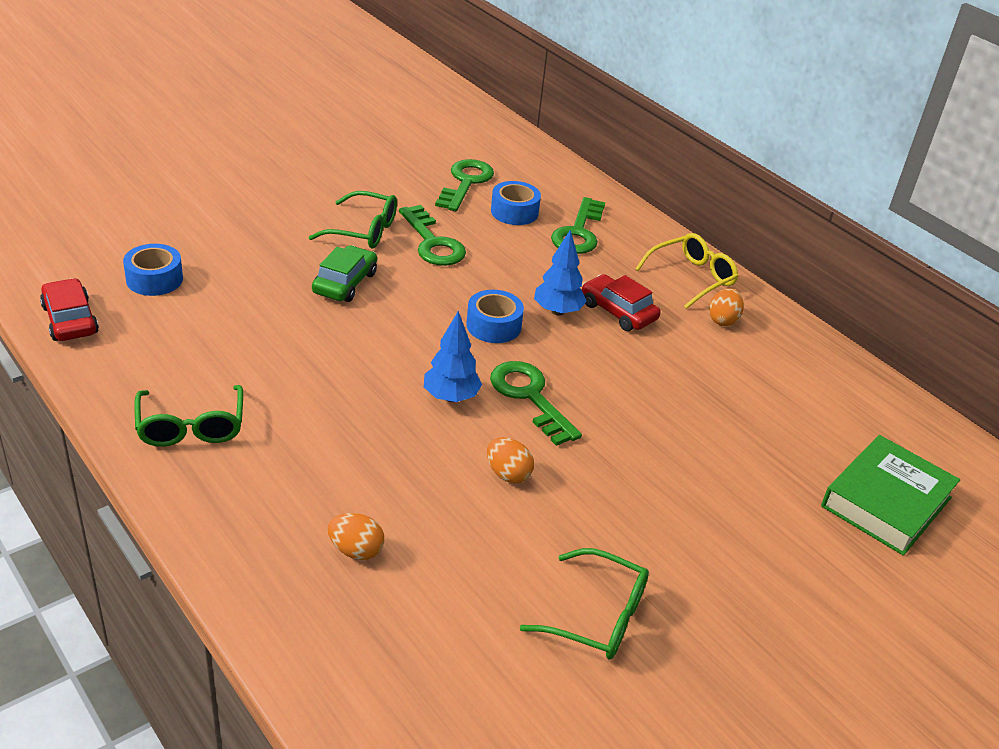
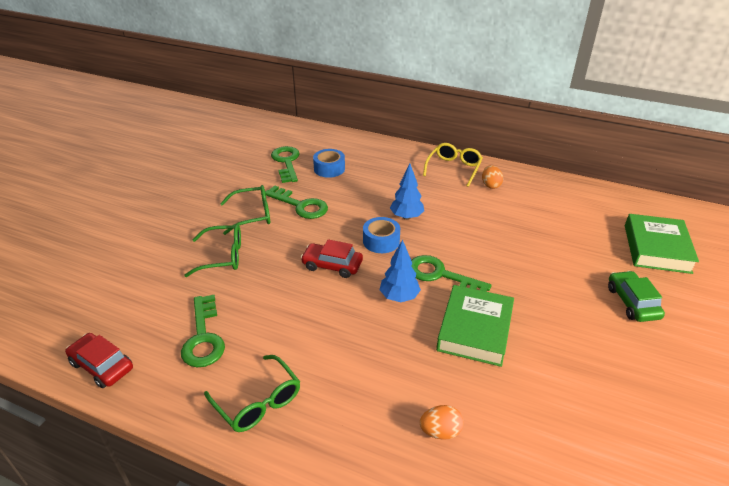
camera: 25 degrees left, 0 degrees up
(154, 279) = (141, 307): blue tape -> none
(345, 283) = (271, 253): green car -> green car (632, 302)
(508, 474) = (475, 330): orange egg -> green book
(578, 232) = (374, 167): green key -> green key (203, 337)
(598, 617) = (605, 394): green glasses -> green glasses (223, 256)
(618, 311) = (437, 203): red car -> red car (332, 265)

